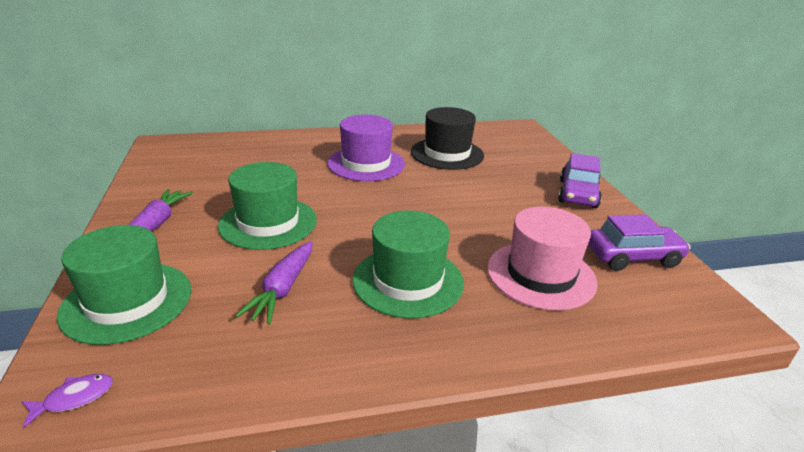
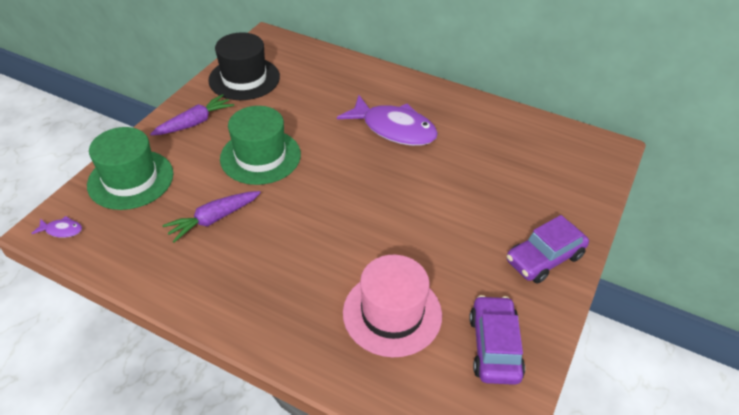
camera: 40 degrees right, 15 degrees up
(366, 164) = (394, 129): purple hat -> purple fish
(408, 281) = (293, 259): green hat -> none
(447, 154) = (480, 149): black hat -> black hat (244, 78)
(632, 257) = (494, 347): purple car -> purple car turned 120 degrees counterclockwise

